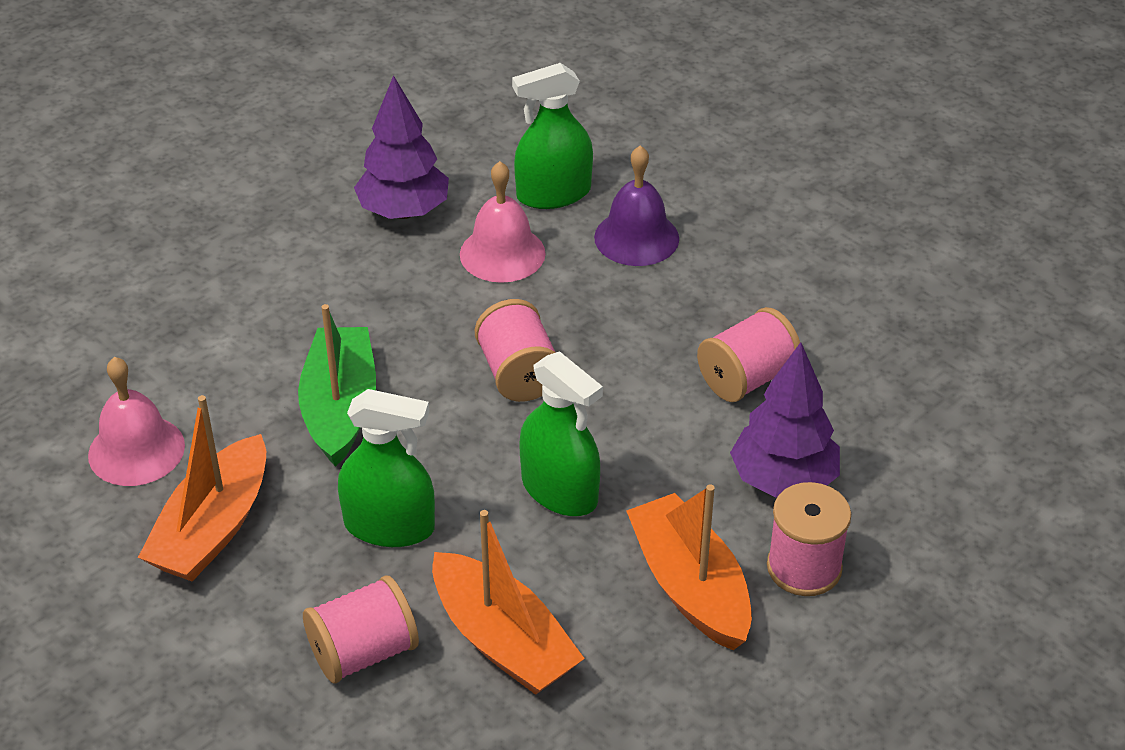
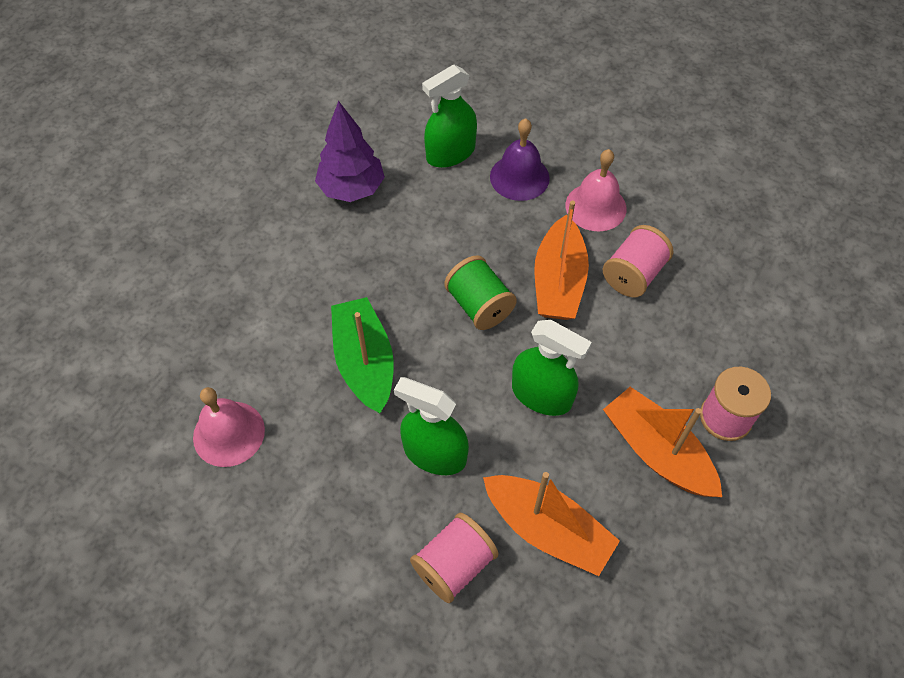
camera: 15 degrees left, 15 degrees up
(213, 528) = (309, 486): orange boat -> orange boat (558, 281)
(389, 526) = (434, 453): green spray bottle -> green spray bottle turned 150 degrees counterclockwise
(502, 253) = (433, 209): pink bell -> pink bell (595, 207)
(518, 374) = (479, 305): pink spool -> green spool
(783, 480) = (687, 351): purple tree -> none

